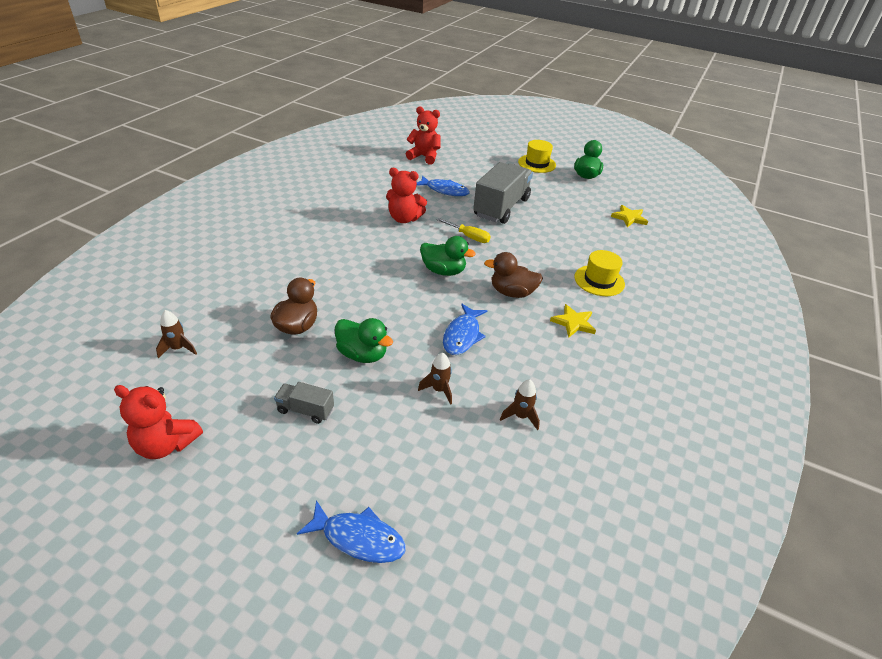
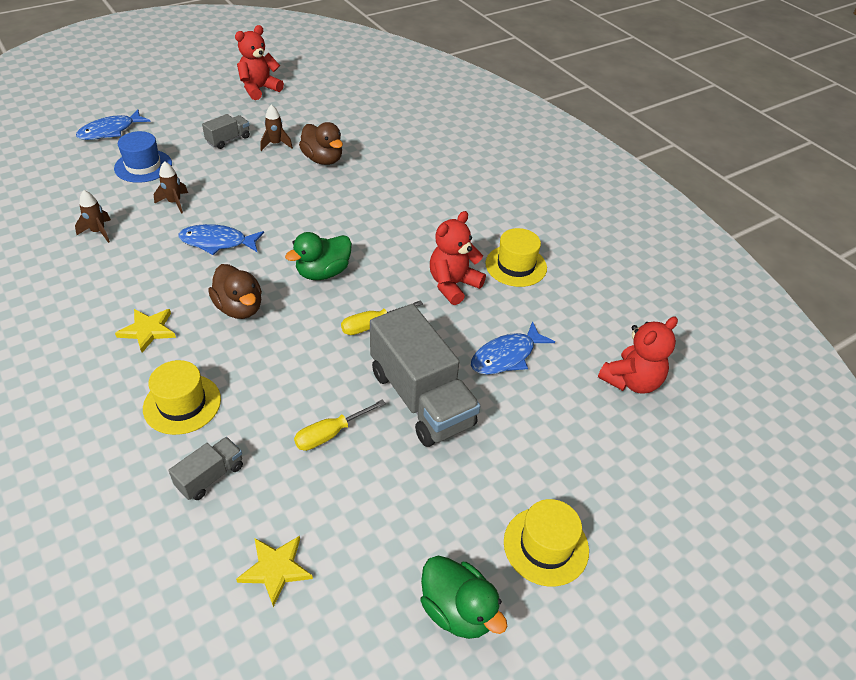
camera: 120 degrees right, 5 degrees up
(178, 348) = (347, 107): brown rocket -> brown rocket (276, 144)
(362, 354) = (255, 180): green duck -> none
(364, 202) = (516, 266): none -> yellow hat
(404, 452) = (143, 166): none -> blue hat
(462, 335) = (217, 242): blue fish -> blue fish turned 45 degrees counterclockwise
(512, 293) = (239, 308): brown duck -> brown duck turned 105 degrees clockwise
(554, 226) = (329, 434): none -> yellow screwdriver
(620, 252) = (210, 476): none -> grey truck

